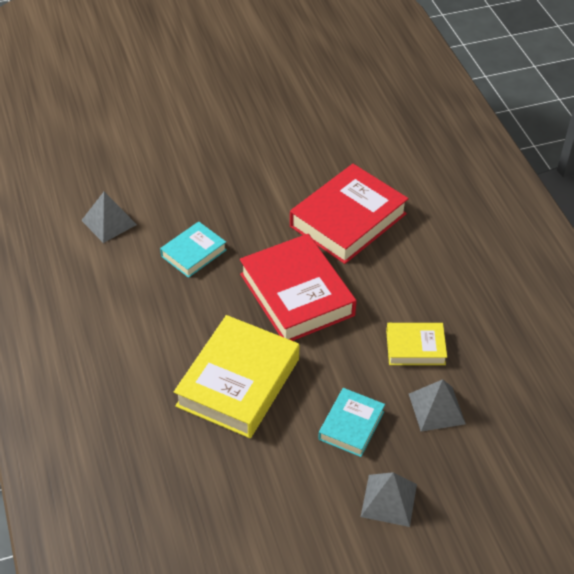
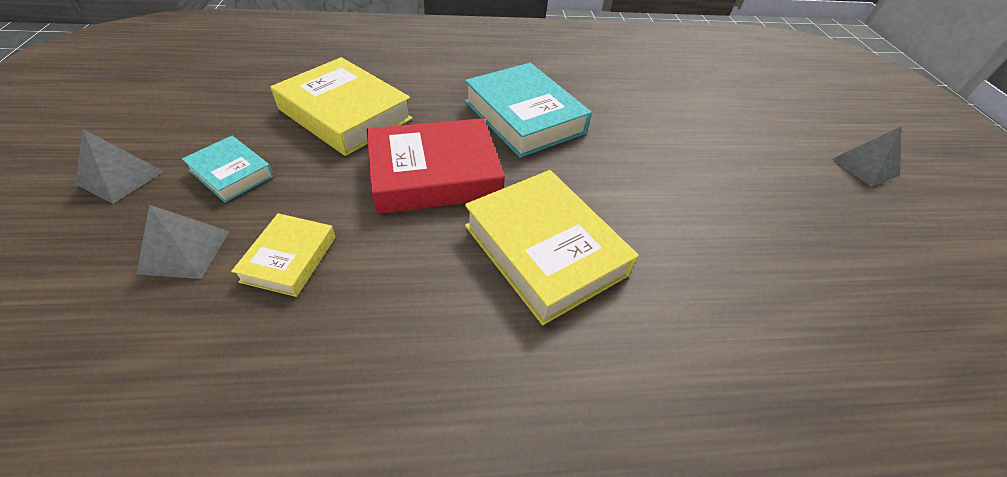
camera: 100 degrees right, 0 degrees up
(109, 222) = (579, 78): grey pyramid -> grey pyramid (865, 167)
(193, 253) = (524, 117): turquoise book -> turquoise book, size x1.86
(348, 220) = (544, 250): red book -> yellow book

